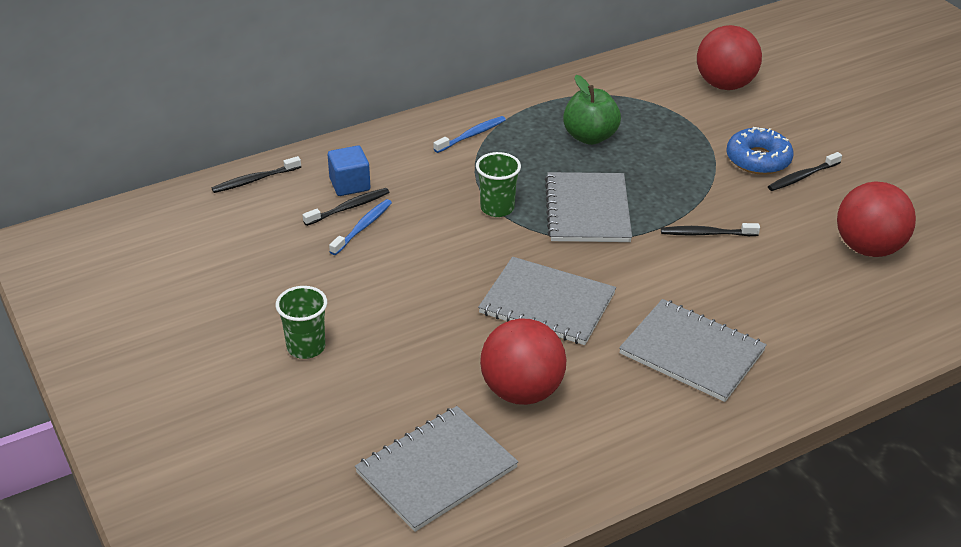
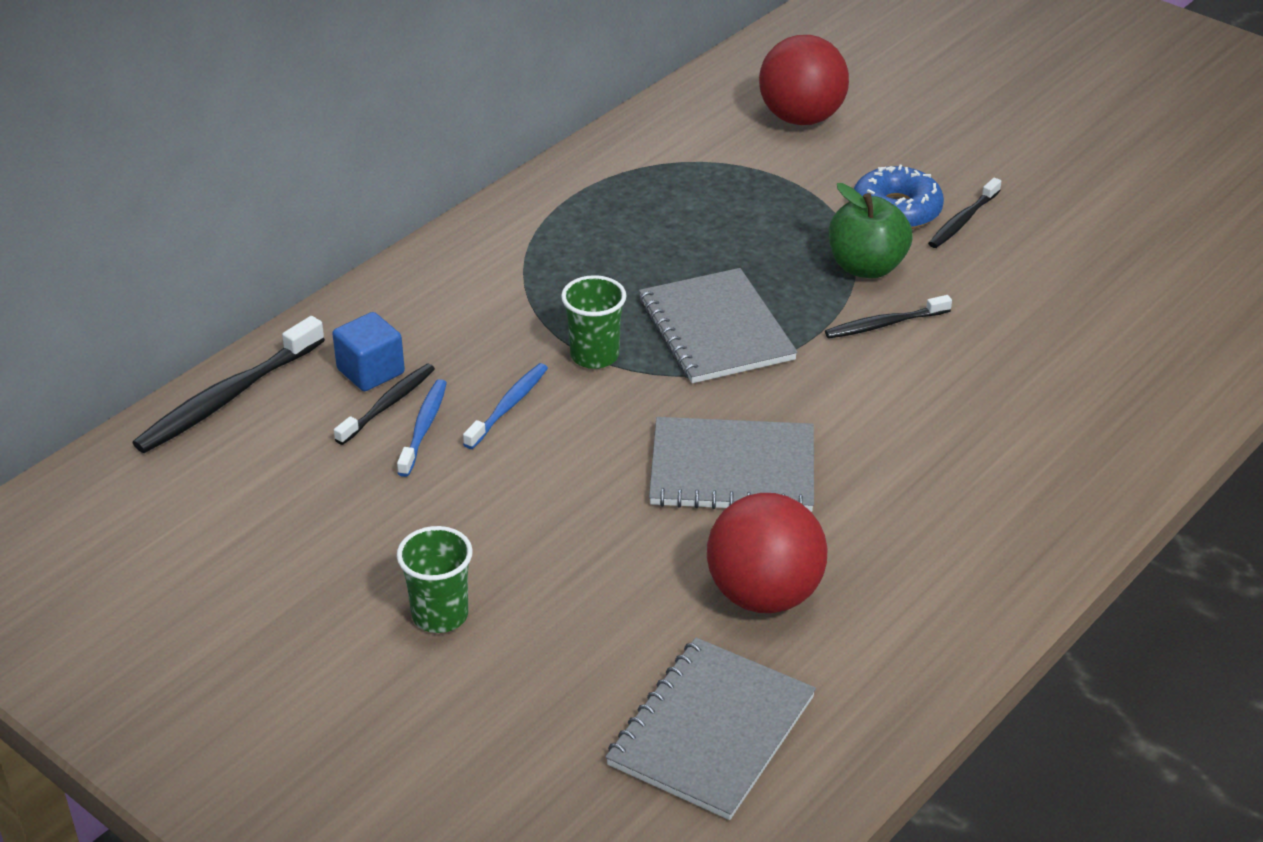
camera: 20 degrees left, 0 degrees up
(255, 180) = (228, 397): black toothbrush -> black toothbrush, size x1.67
(471, 135) = (503, 262): blue toothbrush -> blue toothbrush (508, 406)
(590, 137) = (664, 228): green apple -> green apple (866, 267)
(692, 352) = (949, 485): grey notebook -> none
(868, 248) = (1090, 295): red ball -> none

